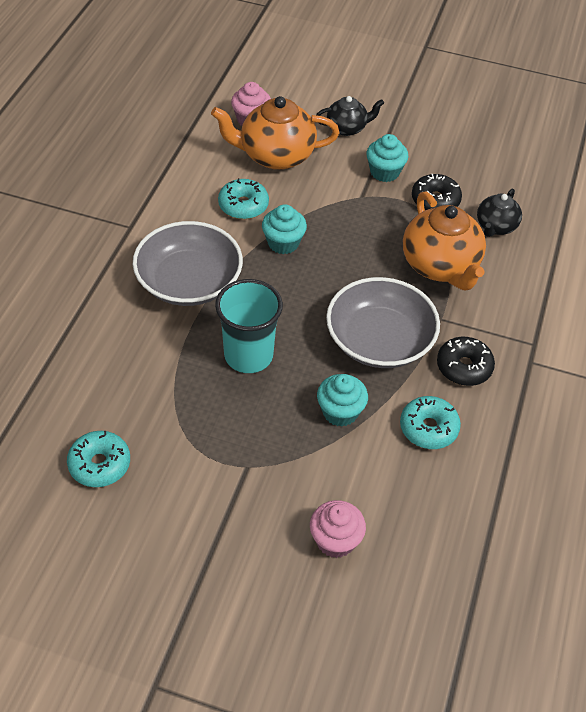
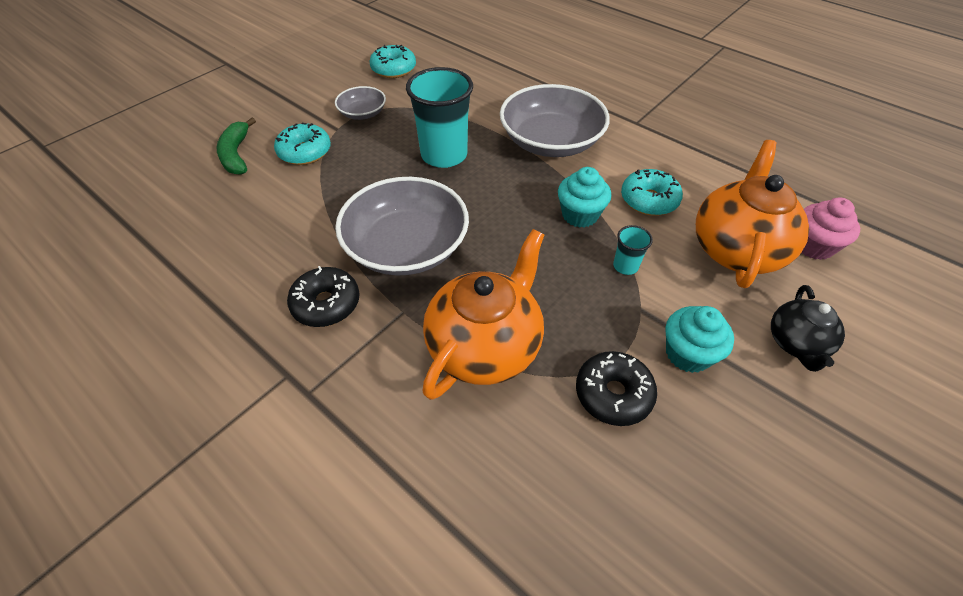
camera: 115 degrees right, 0 degrees up
(207, 455) = (362, 113): none -> grey bowl
(325, 209) = (625, 266): none -> turquoise cup
(335, 540) = (236, 154): pink cupcake -> green banana
(340, 412) = (345, 192): turquoise cupcake -> none
(428, 428) = (280, 245): turquoise donut -> turquoise donut (305, 152)
(440, 266) = (485, 346): orange teapot -> orange teapot turned 120 degrees clockwise
(495, 226) = (533, 454): black teapot -> none

